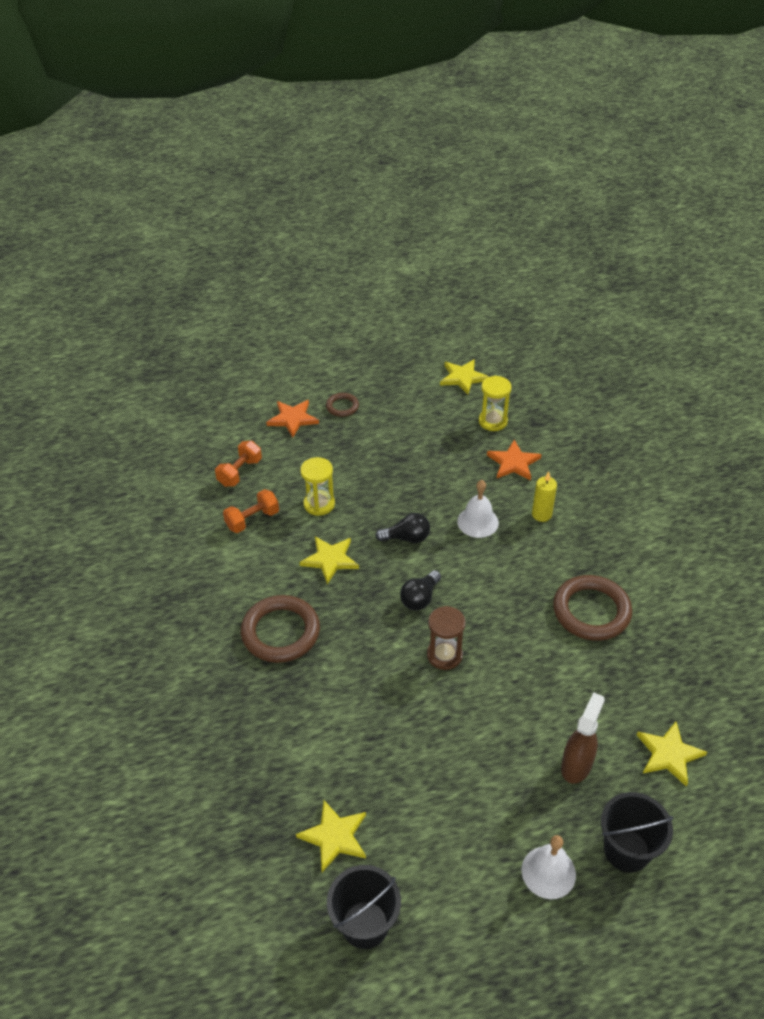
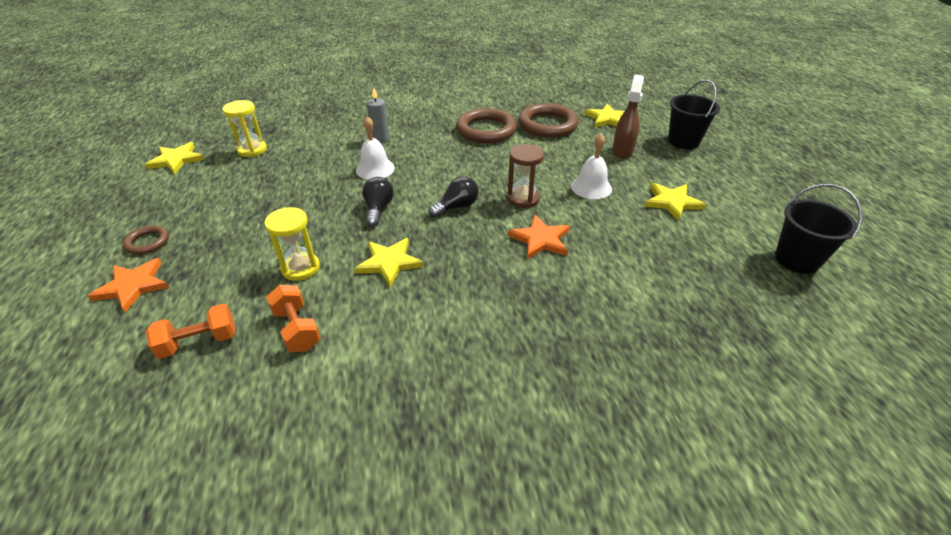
camera: 85 degrees left, 5 degrees down
(240, 472) = (199, 342): orange dumbbell -> orange dumbbell turned 60 degrees counterclockwise
(280, 632) = (484, 305): brown ring -> brown ring (547, 125)
(334, 837) = (723, 274): yellow star -> yellow star (672, 202)
(420, 598) = (456, 207): black light bulb -> black light bulb turned 75 degrees counterclockwise
(513, 463) = (313, 145): orange star -> orange star (541, 239)
(541, 514) = (380, 139): yellow candle -> grey candle
(548, 872) = (711, 171): white bell -> white bell (591, 187)
(576, 765) = (622, 151): brown spray bottle -> brown spray bottle turned 75 degrees clockwise

